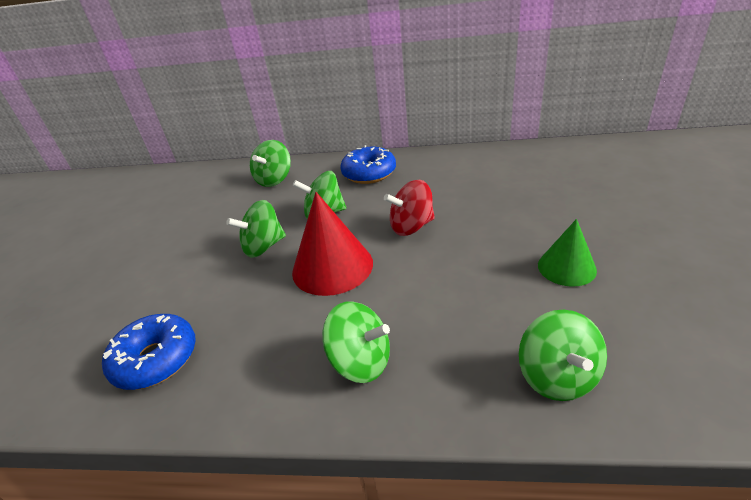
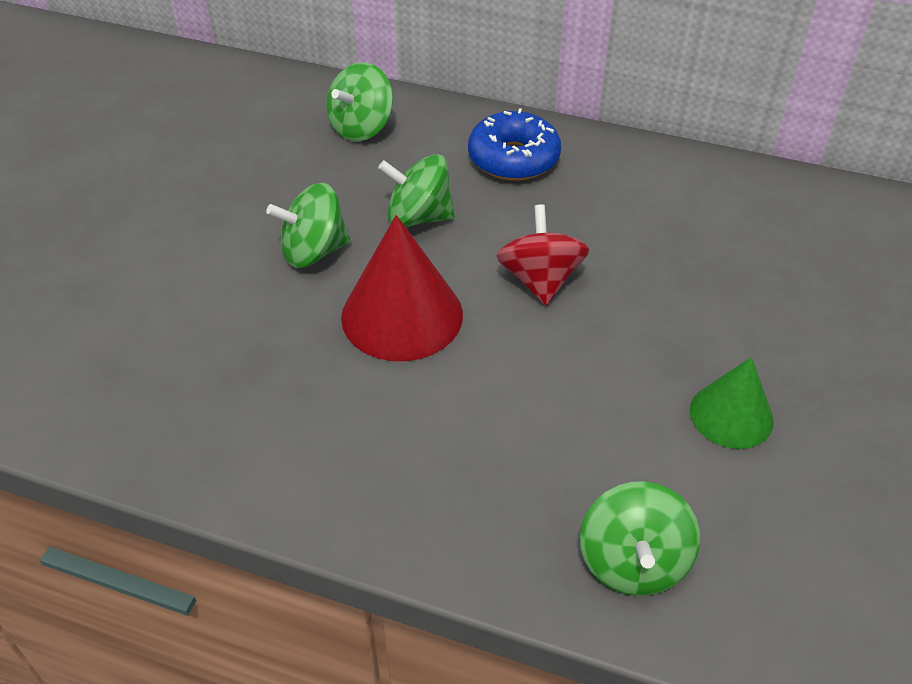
camera: 10 degrees right, 10 degrees up
(156, 359) = (136, 386): blue donut -> none
(361, 361) = (394, 468): green spinning top -> none
(411, 226) = (540, 280): red spinning top -> red spinning top turned 90 degrees clockwise

